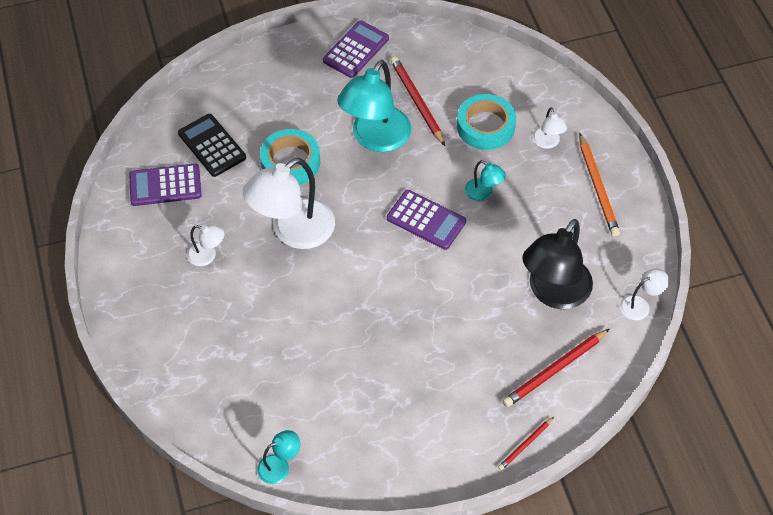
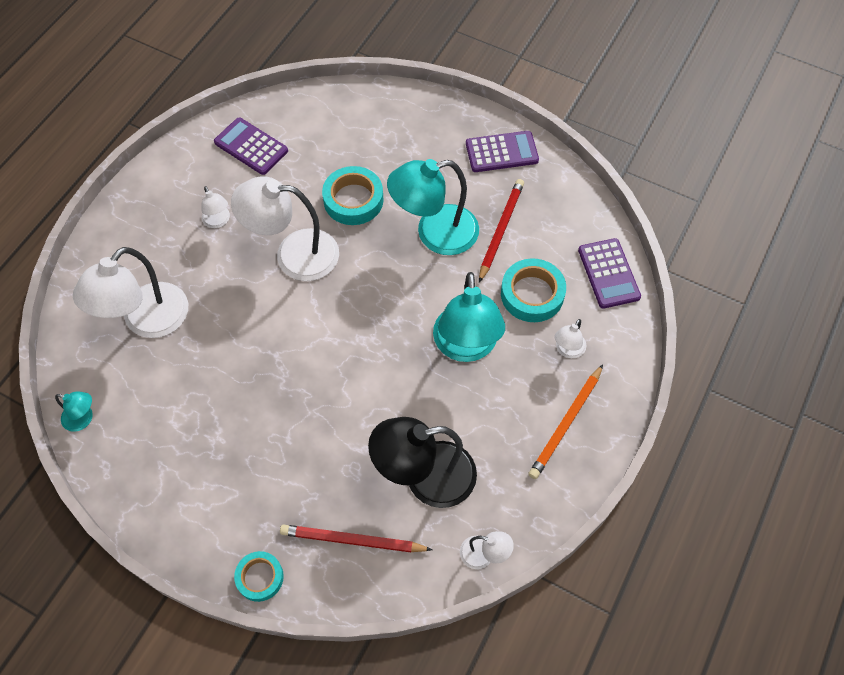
camera: 45 degrees right, 5 degrees up
(212, 146) = (314, 143): black calculator -> none
(242, 365) = (147, 321): none -> white lamp
(426, 220) = (397, 329): purple calculator -> purple calculator (608, 273)
(483, 193) = (466, 347): turquoise lamp -> turquoise lamp, size x2.16
(525, 445) = (260, 577): red pencil -> turquoise tape

